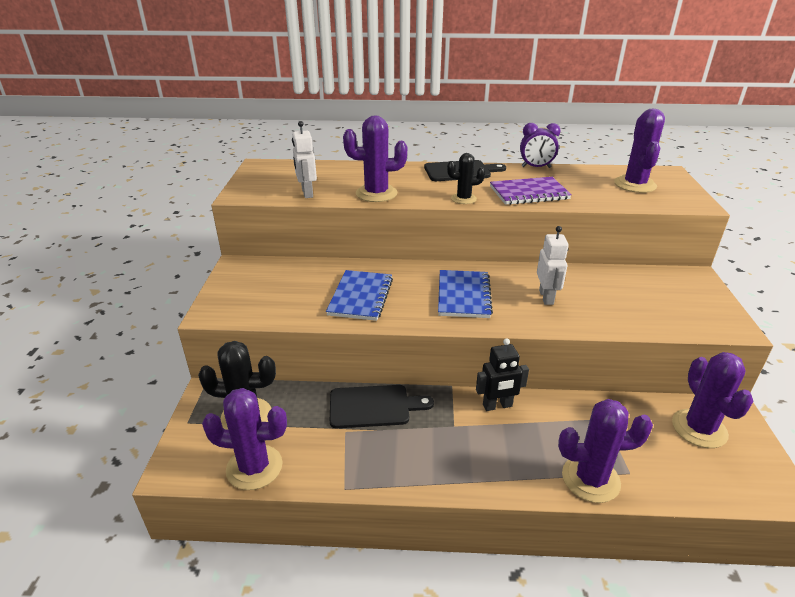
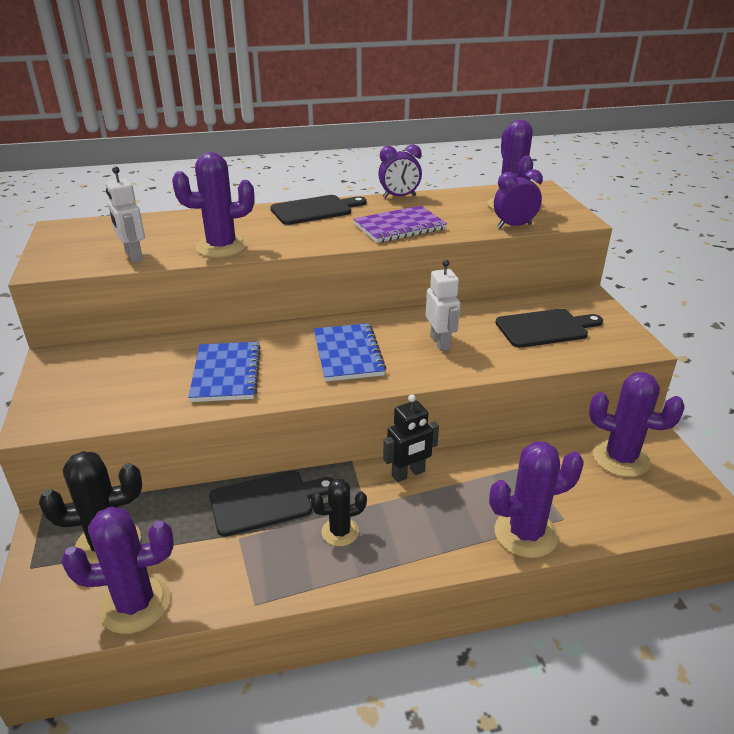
camera: 15 degrees left, 0 degrees up
(463, 199) = (328, 241): black cactus -> black cactus (340, 532)
(633, 203) = (514, 226): none -> purple clock
(647, 298) = (545, 328): none -> black cutting board
(699, 428) = (620, 458): purple cactus -> purple cactus turned 45 degrees counterclockwise

